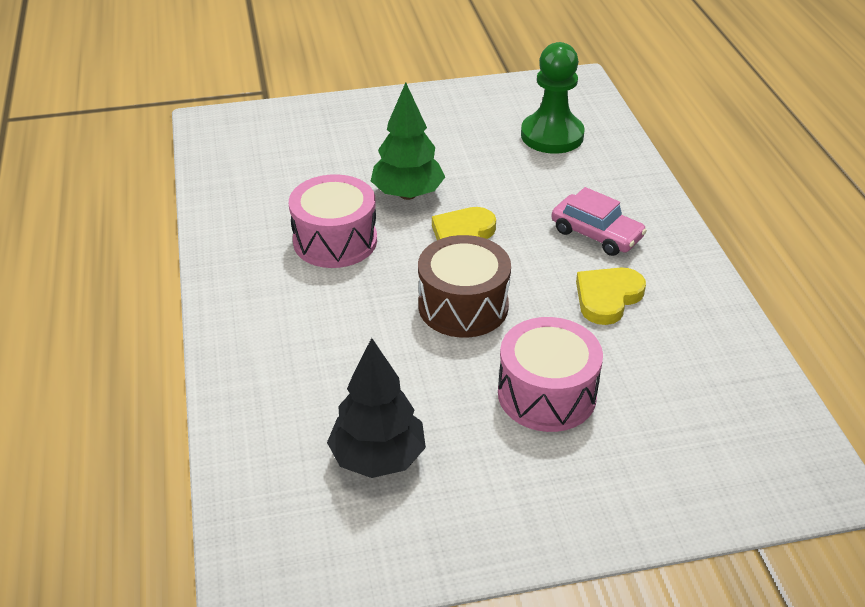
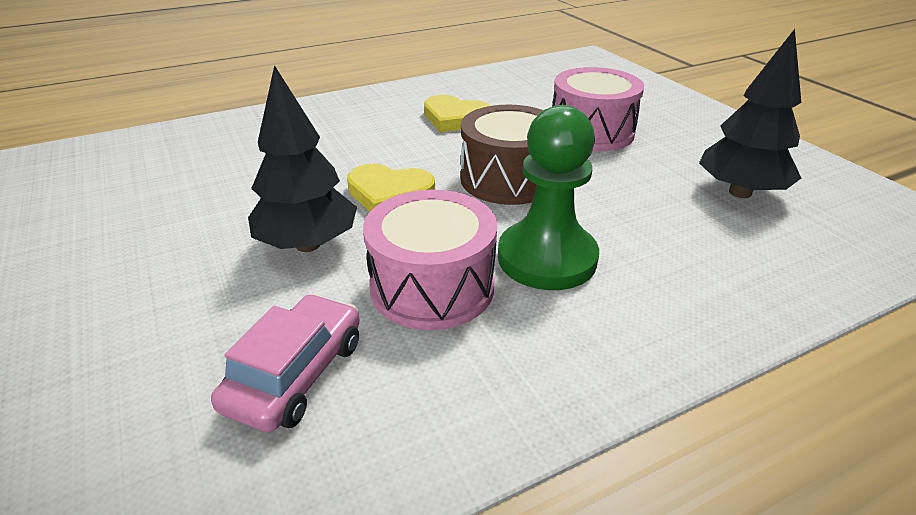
camera: 105 degrees left, 5 degrees down
(407, 194) = (308, 244): green tree -> black tree
(552, 135) = (171, 163): green pawn -> green pawn (547, 258)
(596, 234) = (364, 128): pink car -> pink car (296, 374)

